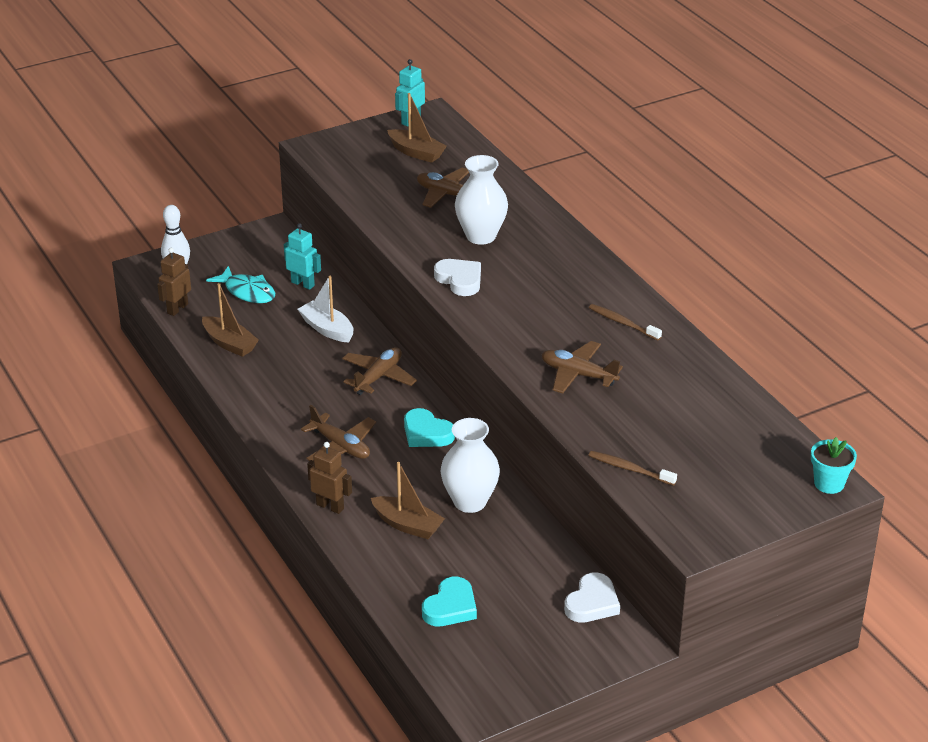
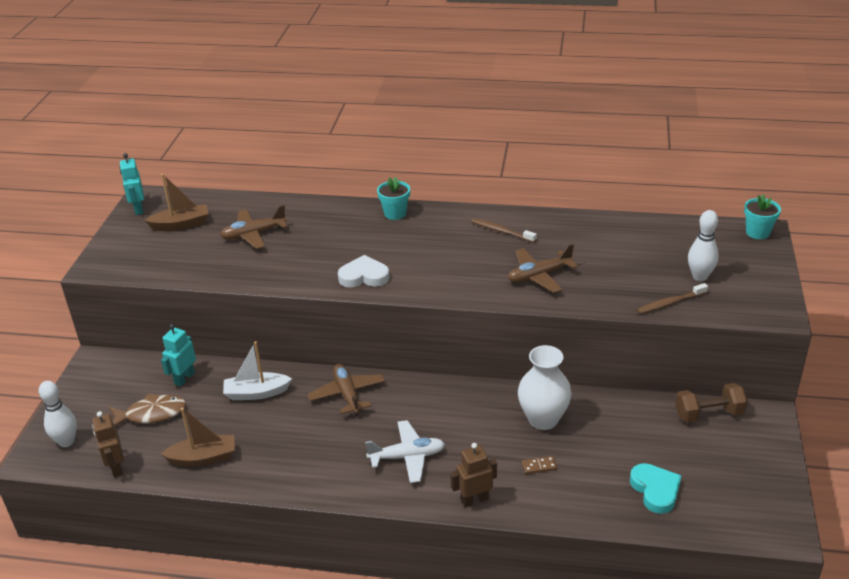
camera: 50 degrees left, 0 degrees up
(247, 292) = (152, 414): turquoise fish -> brown fish
(303, 284) = (184, 378): turquoise robot -> turquoise robot turned 45 degrees counterclockwise
(340, 446) = (407, 457): brown plane -> white plane
(407, 525) = (539, 466): brown boat -> brown domino
(426, 433) = (441, 402): turquoise heart -> none
(481, 236) = (324, 243): white vase -> none
(574, 251) = (395, 213): none -> turquoise flower pot
(592, 603) = (708, 414): white heart -> brown dumbbell
(623, 323) = (501, 231): brown toothbrush -> brown toothbrush turned 45 degrees clockwise
(697, 472) = (700, 276): none -> white bowling pin

